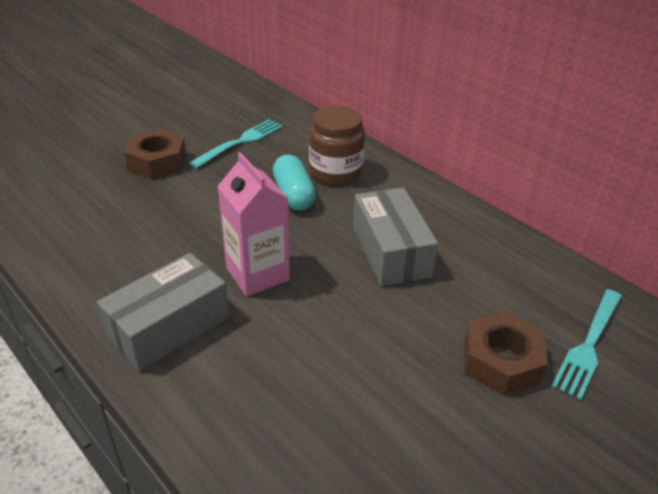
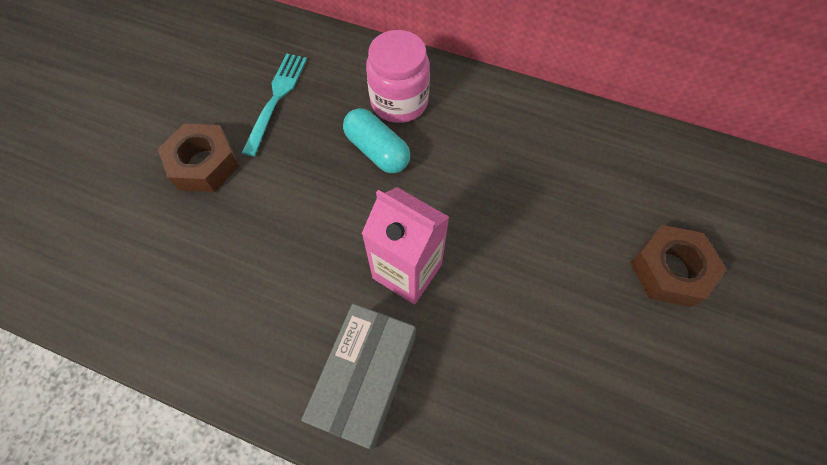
camera: 25 degrees left, 25 degrees up
(335, 172) = (399, 102): brown jar -> pink jar
(390, 251) = (510, 185): grey box -> none
(589, 344) = (723, 217): turquoise fork -> none

